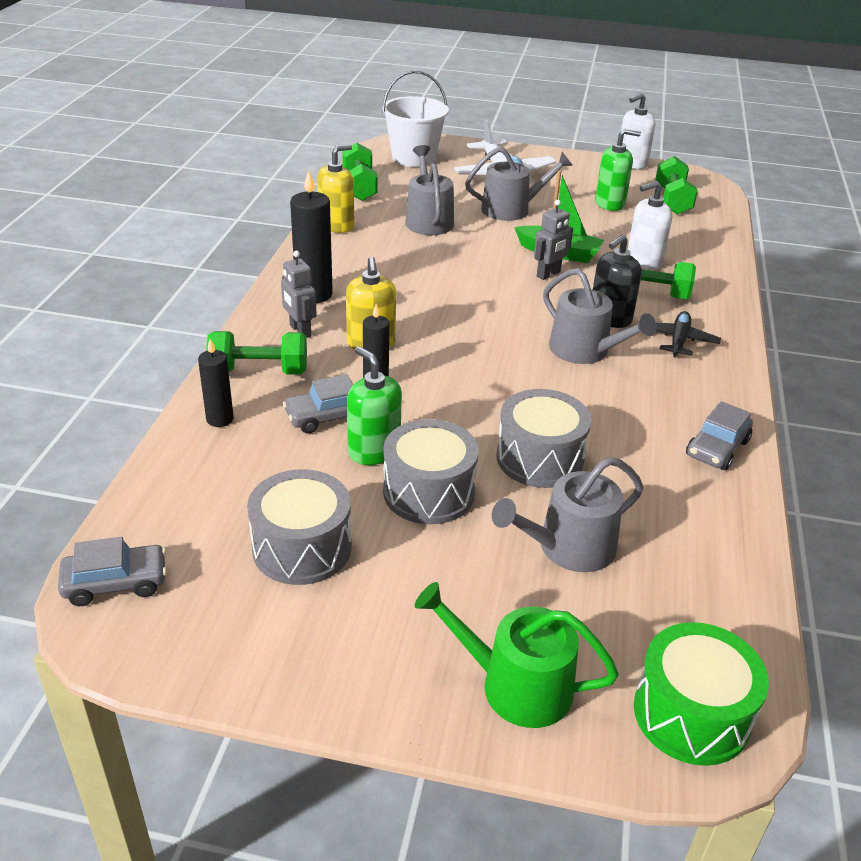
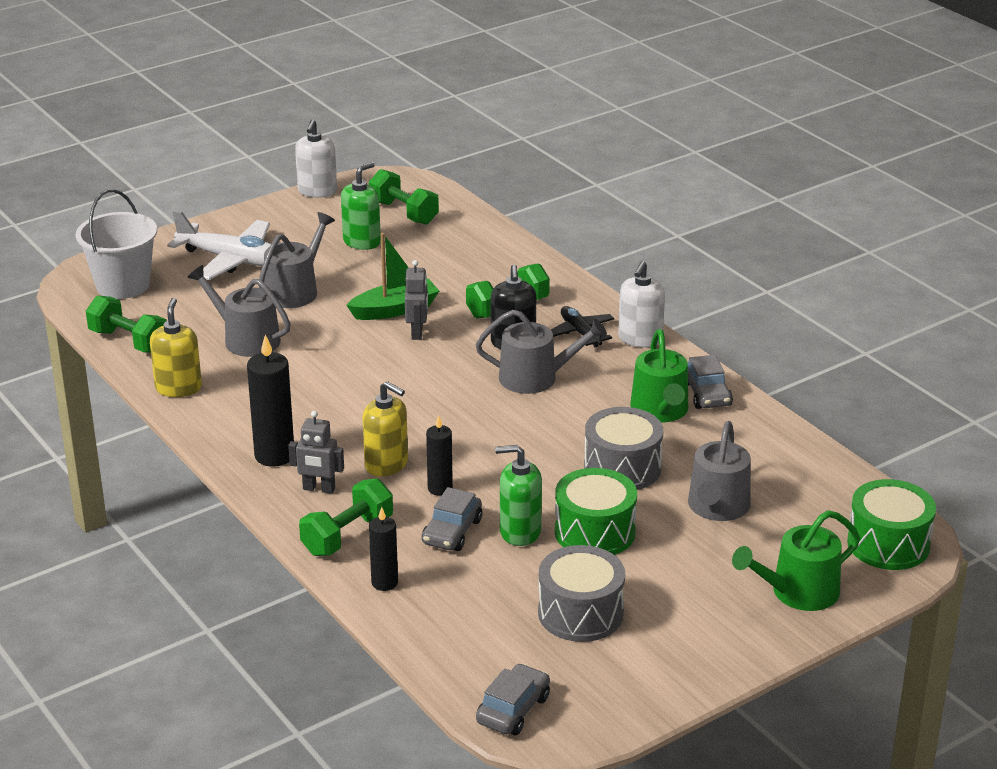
camera: 45 degrees left, 5 degrees down
(428, 492) = (594, 532): grey drum -> green drum
(644, 260) = (464, 281): white soap dispenser -> white soap dispenser (640, 339)
(650, 436) = (660, 411): none -> green watering can

